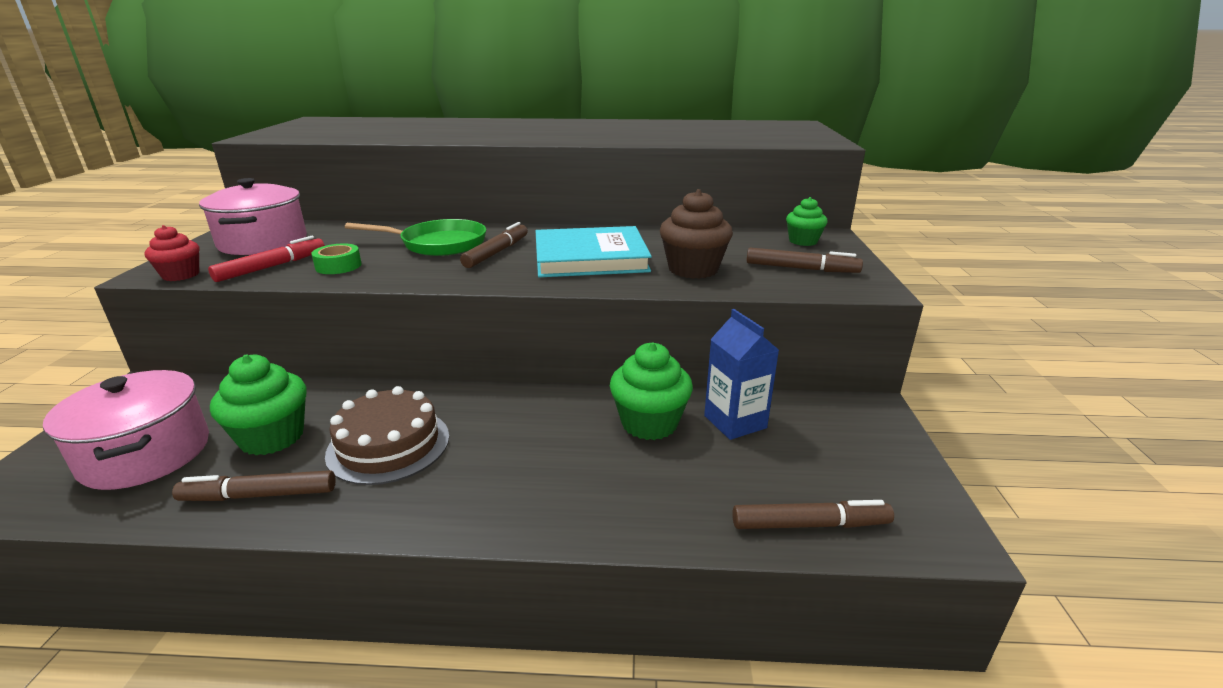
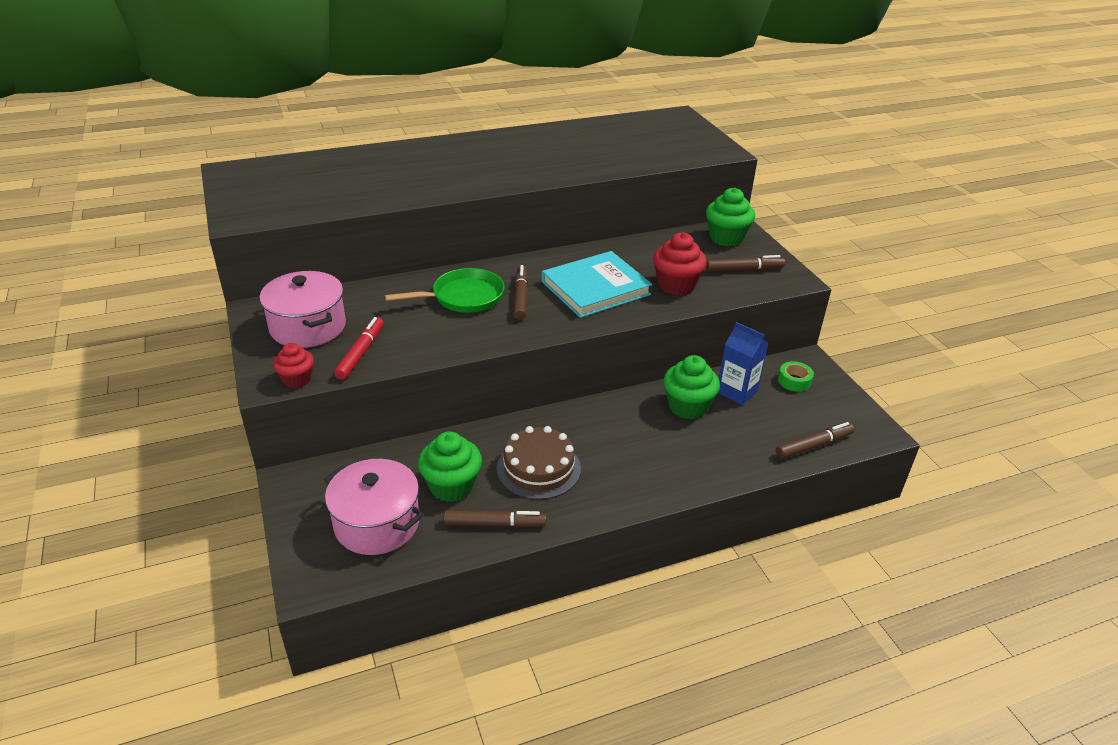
camera: 25 degrees left, 10 degrees up
(259, 495) = (495, 524): brown marker -> brown marker turned 150 degrees counterclockwise
(338, 266) = (414, 340): green tape -> green tape (794, 381)
(693, 269) = (676, 285): brown cupcake -> red cupcake
(803, 241) = (726, 238): green cupcake -> green cupcake, size x1.59

